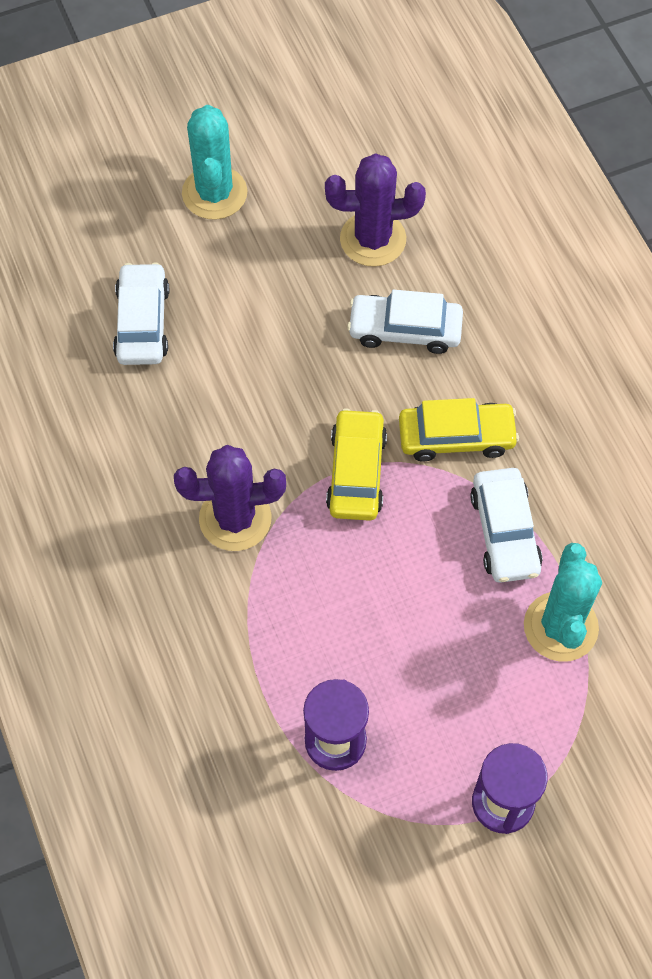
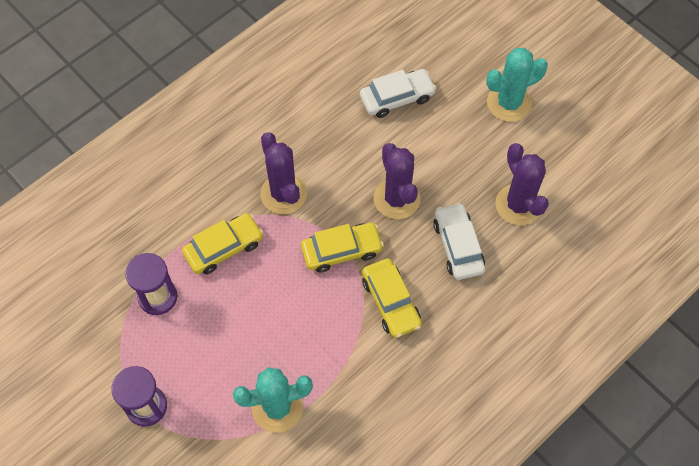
camera: 70 degrees right, 0 degrees up
(290, 626) = (224, 248): none -> yellow car
(304, 377) = (396, 199): none -> purple cactus
(504, 532) = (333, 352): white car -> none

